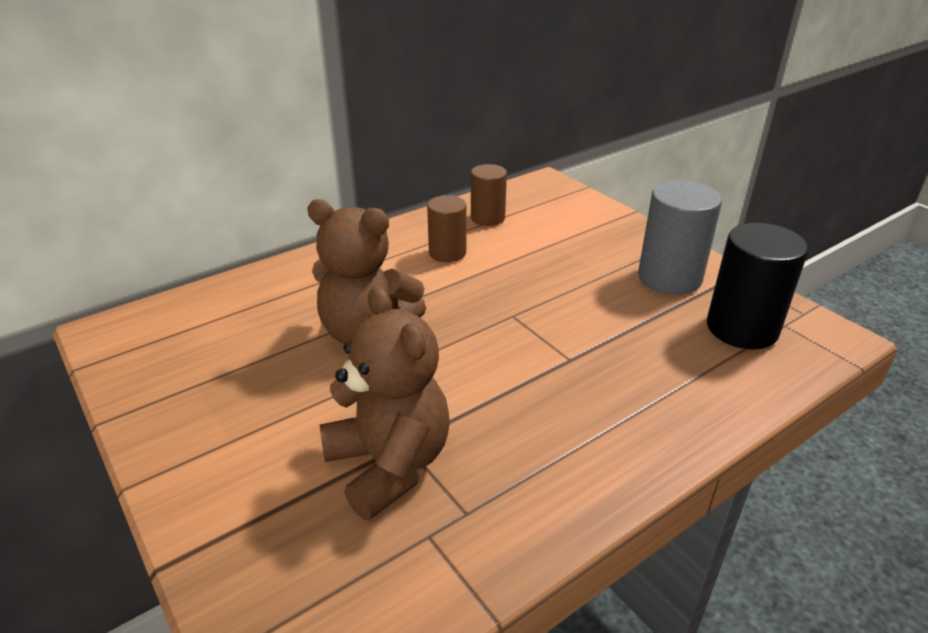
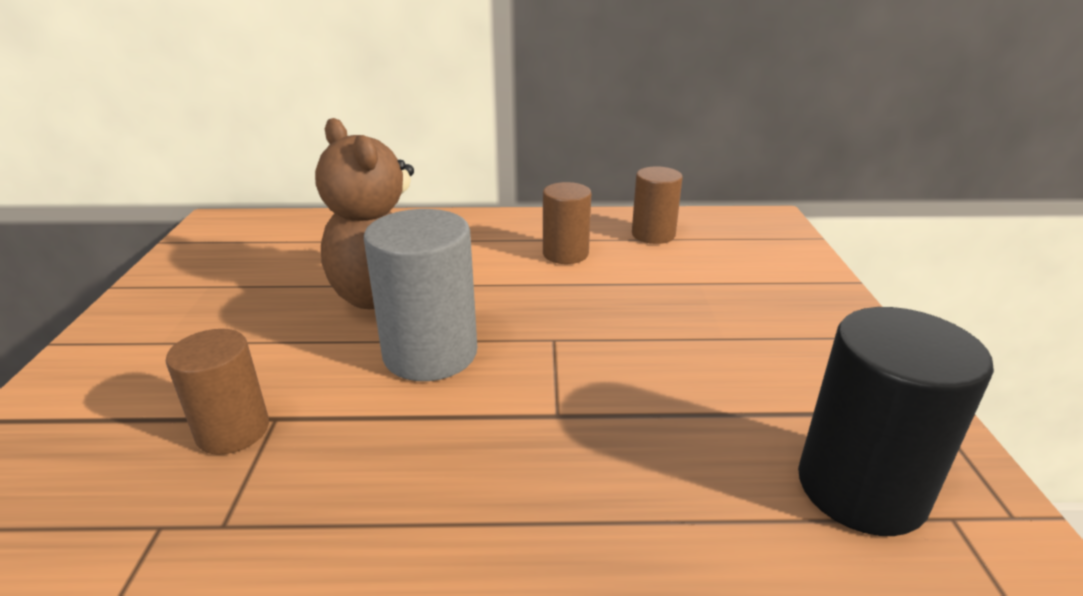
camera: 35 degrees right, 5 degrees down
(389, 464) = (233, 430): brown teddy bear -> brown cylinder
(669, 278) = (816, 375): grey cylinder -> grey cylinder (430, 353)

